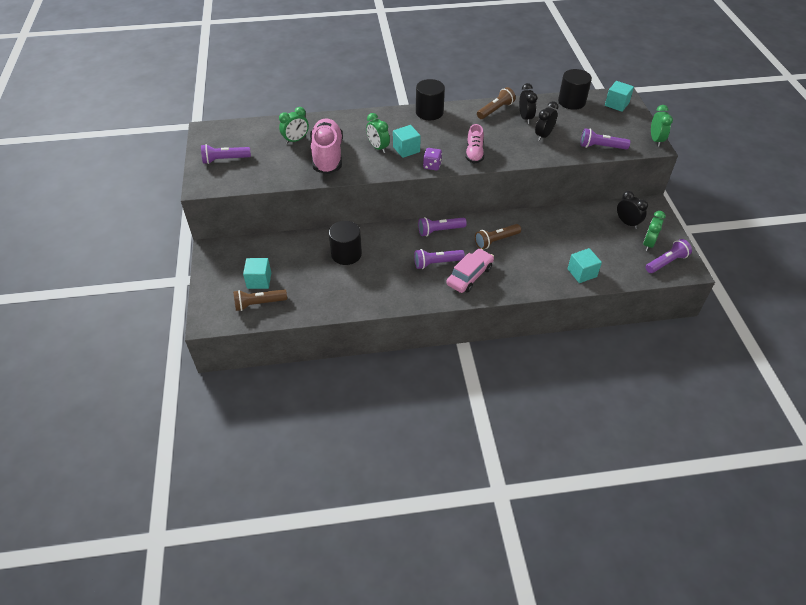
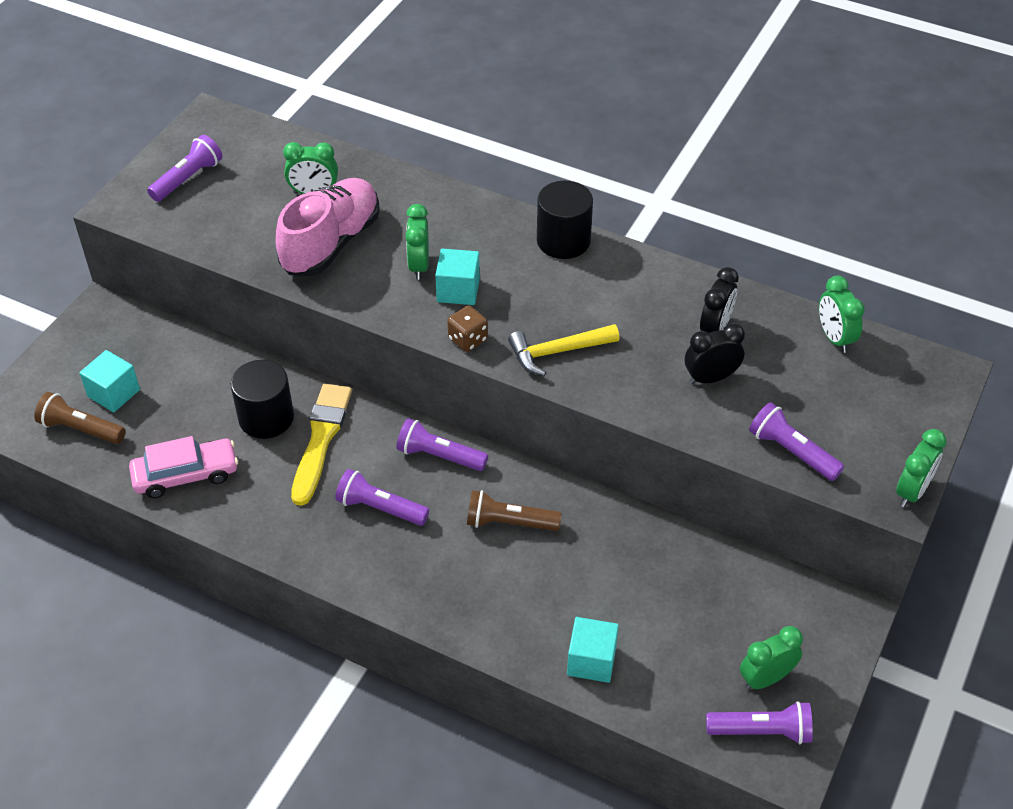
camera: 35 degrees right, 0 degrees up
(225, 159) = (188, 179): purple flashlight -> purple flashlight turned 105 degrees clockwise
(381, 250) = (321, 440): none -> yellow brush
(432, 166) = (468, 339): purple dice -> brown dice
(469, 276) = (407, 558): pink car -> pink car (186, 475)
(474, 153) = (557, 352): pink shoe -> yellow hammer
(495, 110) = (679, 289): brown flashlight -> none
(571, 102) = (834, 338): black cylinder -> green clock
(616, 104) = (916, 383): turquoise cube -> none
(627, 223) = (769, 618): black clock -> none

